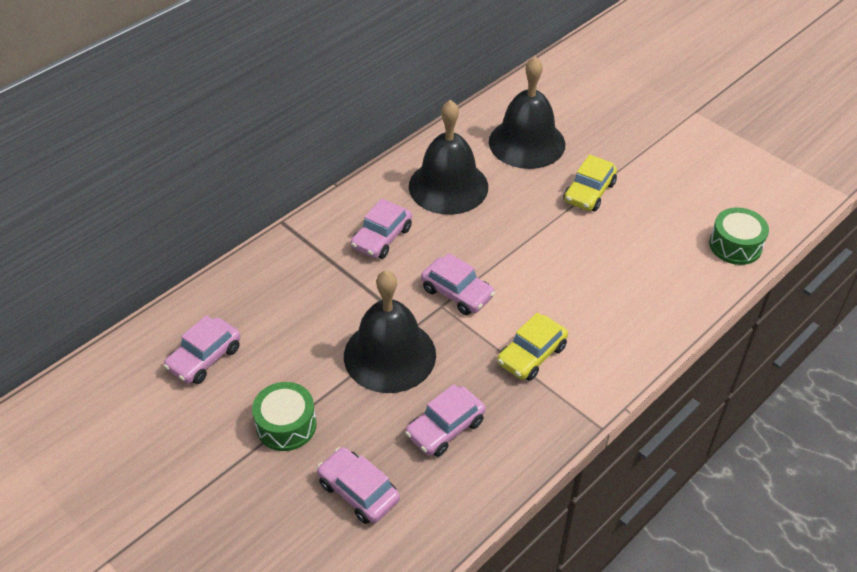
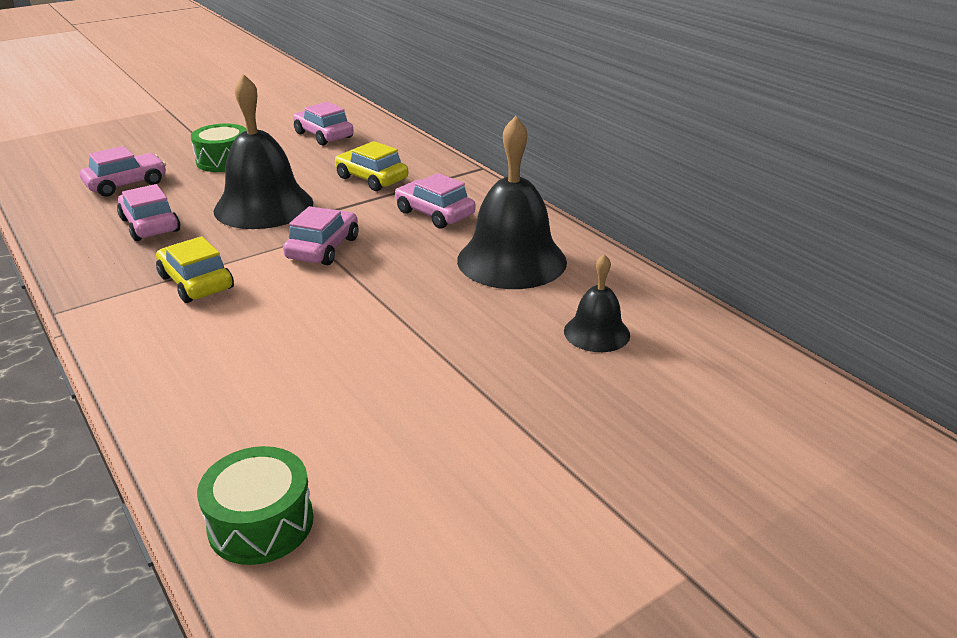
camera: 100 degrees right, 15 degrees down
(457, 293) = (323, 248): pink car -> pink car turned 150 degrees clockwise
(527, 143) = (596, 333): black bell -> black bell, size x0.53
(589, 192) = (463, 374): yellow car -> yellow car (372, 179)

